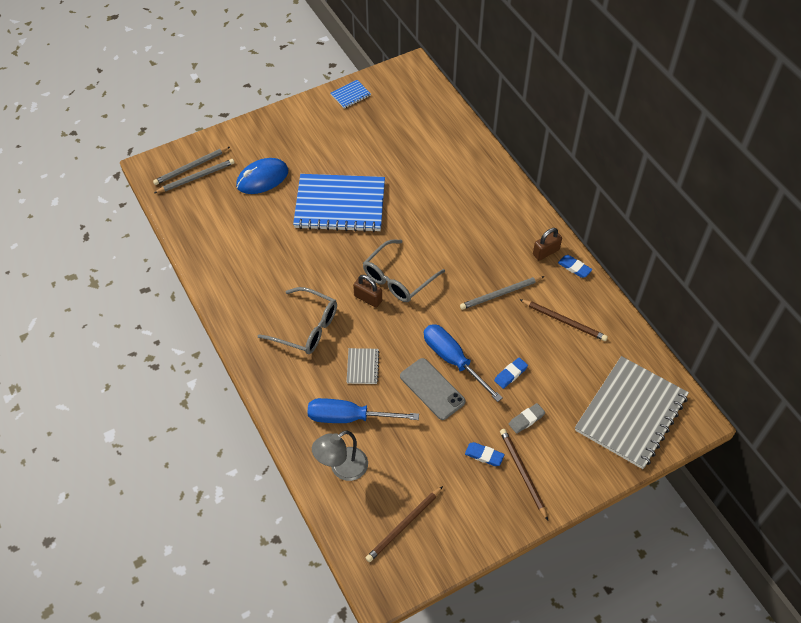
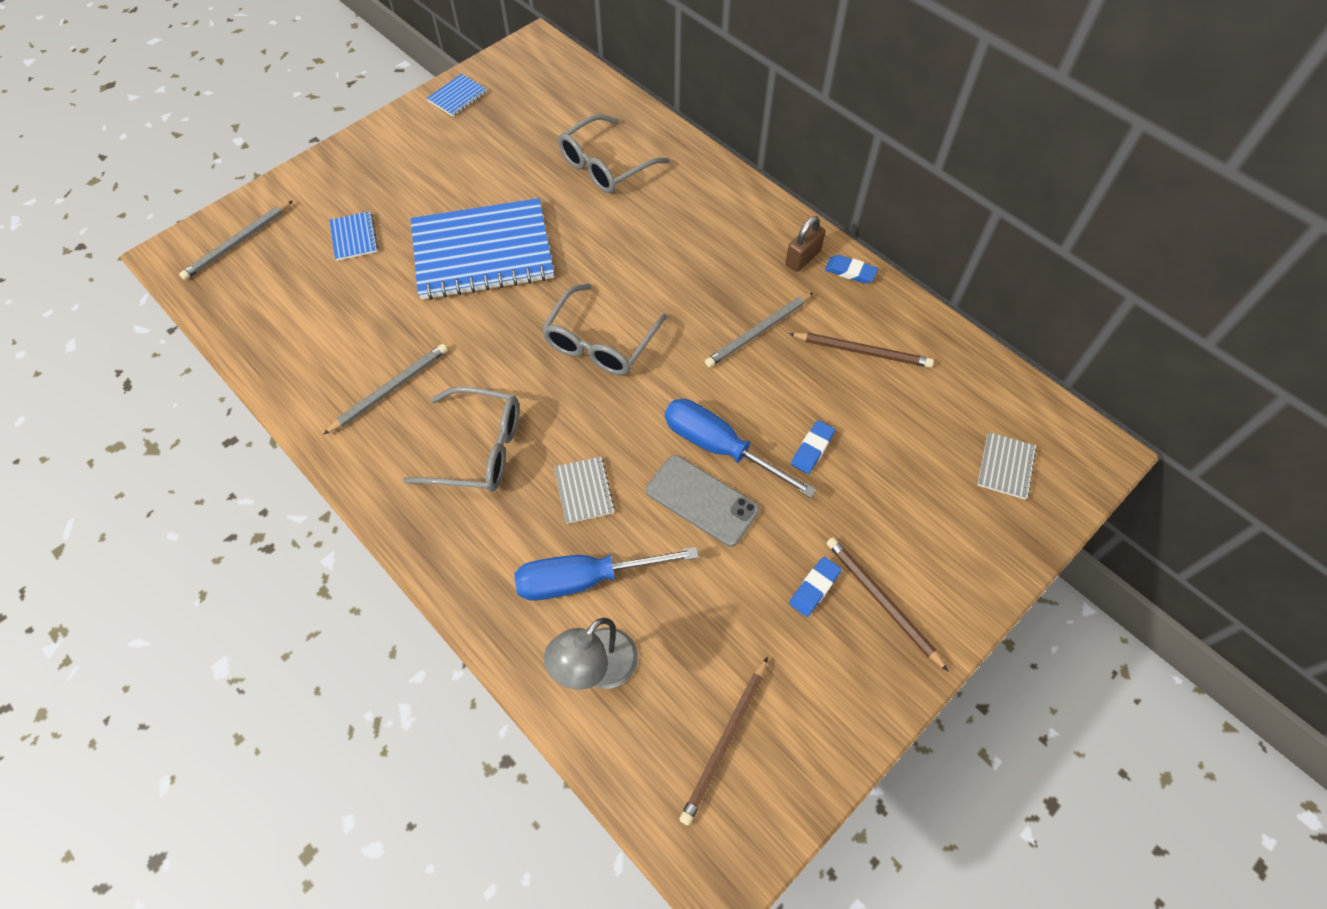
camera: 15 degrees left, 5 degrees up
(196, 177) = (249, 256): grey pencil -> grey pencil (390, 389)
(262, 178) = (354, 237): blue mouse -> blue notebook
(368, 298) = (563, 382): brown padlock -> none
(434, 163) = (604, 166): none -> grey glasses
(484, 455) = (814, 588): blue eraser -> blue eraser turned 60 degrees counterclockwise
(526, 419) = (859, 514): grey eraser -> none
(630, 413) = (1005, 466): grey notebook -> grey notebook, size x0.41

